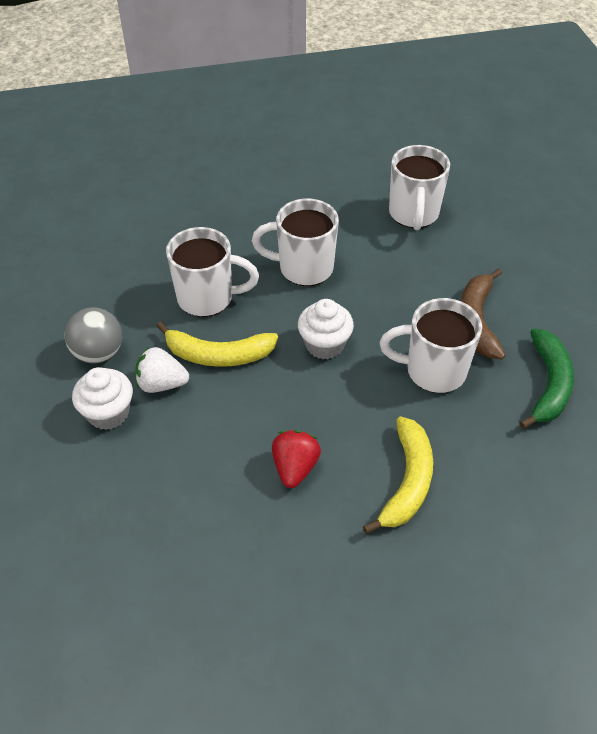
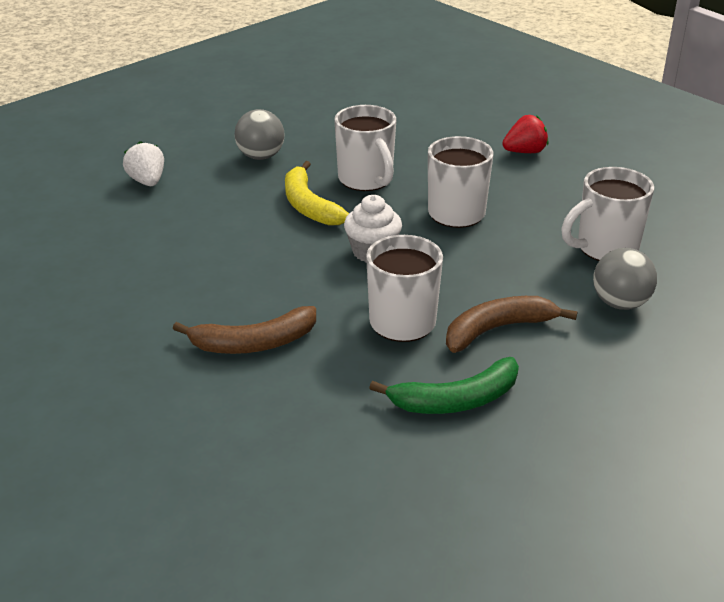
camera: 60 degrees right, 15 degrees down
(108, 413) = (206, 181): white cupcake -> none
(162, 384) = (255, 192): white strawberry -> white strawberry (147, 181)
(295, 467) = (222, 280): red strawberry -> red strawberry (525, 152)
(407, 481) = (254, 343): yellow banana -> brown banana
(484, 243) = (620, 303): none -> grey ball

